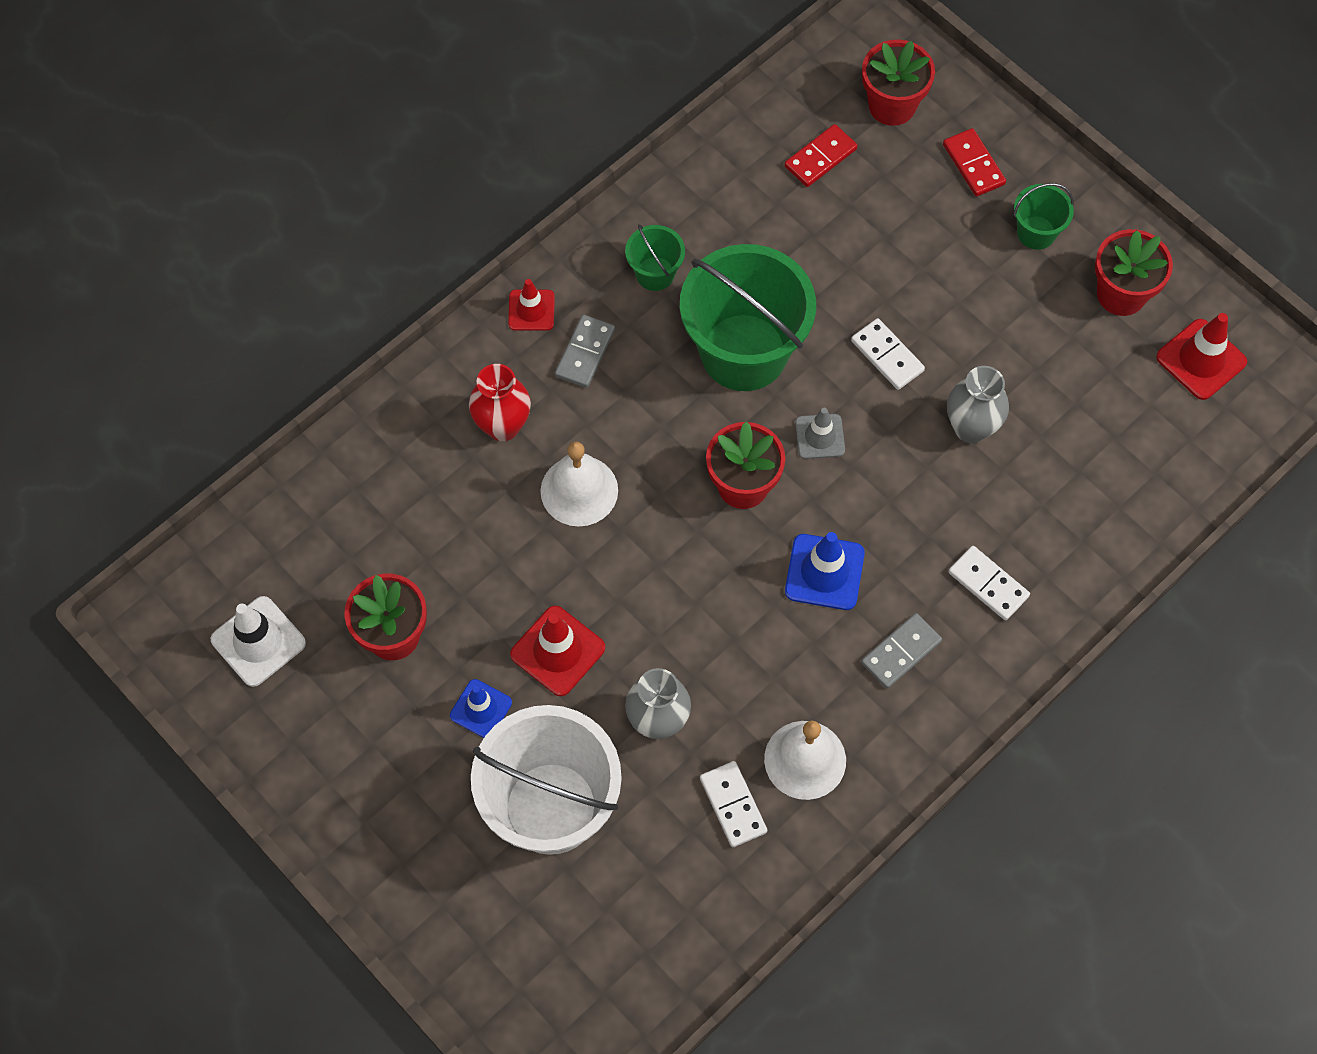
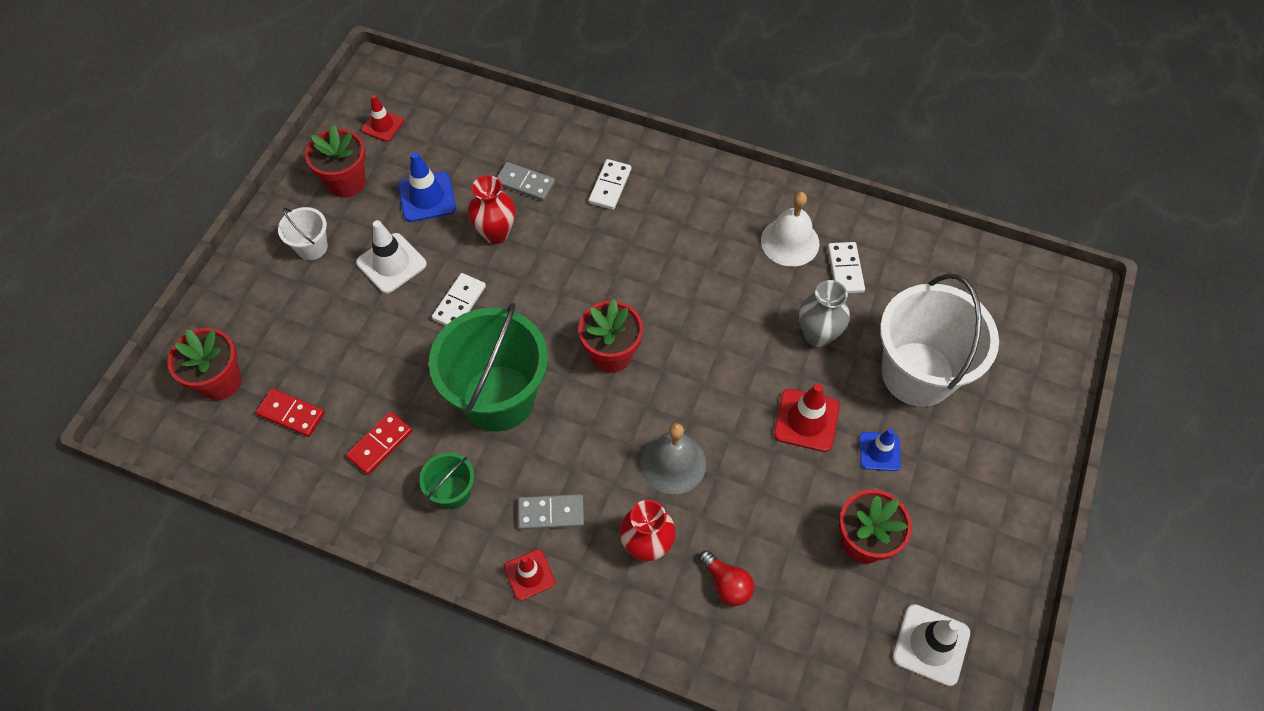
camera: 115 degrees left, 5 degrees down
(424, 482) = (727, 584): none -> red light bulb
(579, 490) = (673, 463): white bell -> grey bell
(733, 805) = (845, 269): white domino -> white domino turned 45 degrees counterclockwise
(820, 436) = (547, 321): grey traffic cone -> none
(824, 572) = (652, 279): blue traffic cone -> blue traffic cone (427, 197)
(901, 652) = (685, 216): grey domino -> grey domino (525, 183)
(971, 428) = (496, 233): grey vase -> red vase
(973, 164) = (262, 306): red domino -> red domino (380, 444)
(975, 305) = (391, 263): none -> white traffic cone
(1036, 232) = (312, 247): green bucket -> white bucket
(1201, 359) = (382, 125): red traffic cone -> red traffic cone, size x0.66

